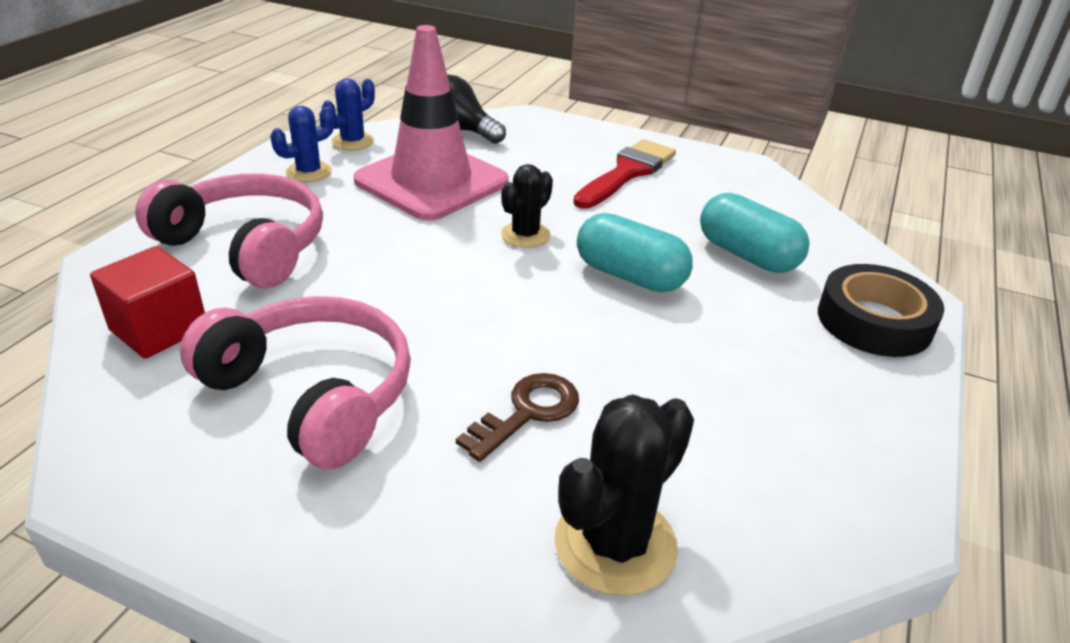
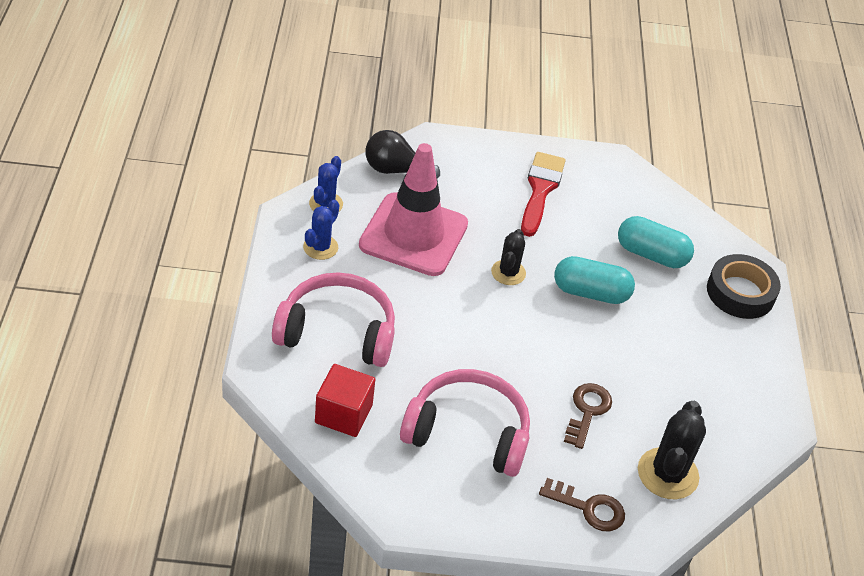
camera: 25 degrees left, 10 degrees up
(426, 561) = (589, 508): none -> brown key

